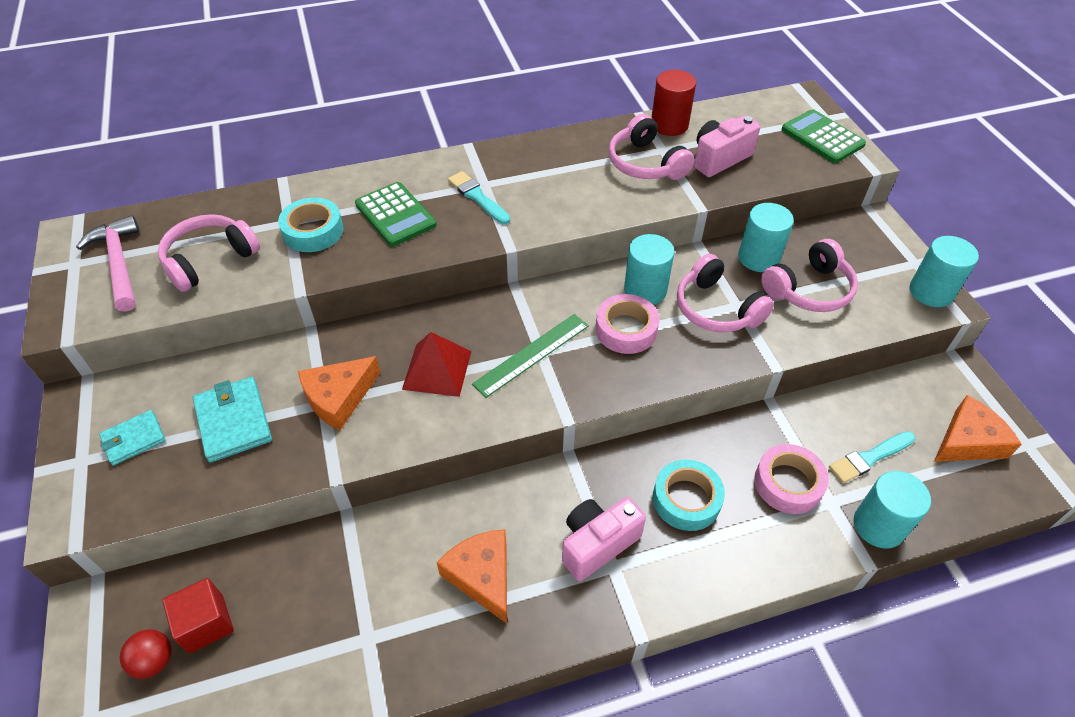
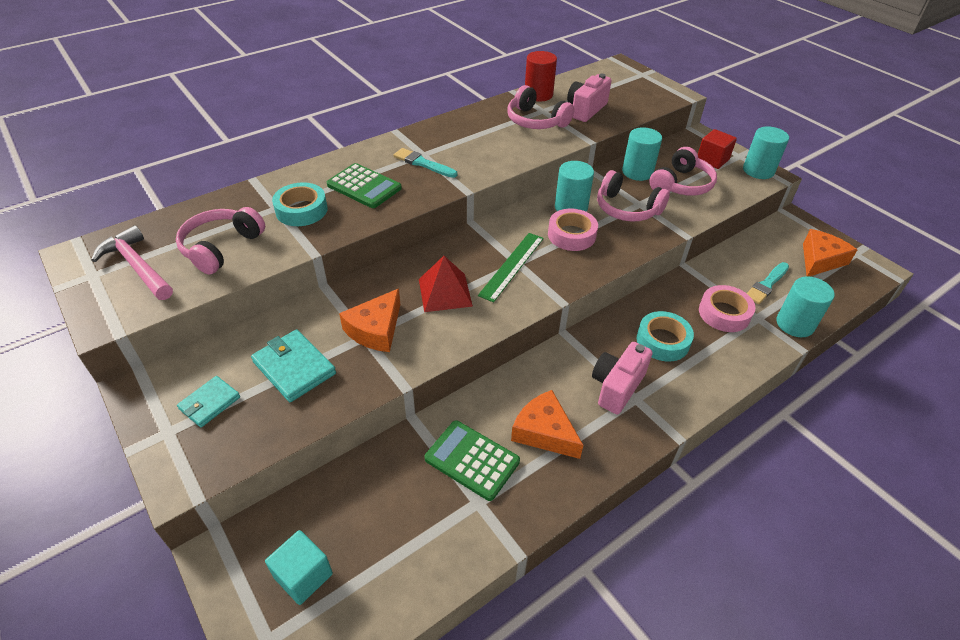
camera: 20 degrees left, 5 degrees down
(154, 661) = (303, 575): red ball -> turquoise cube
(206, 623) = (335, 533): red cube -> red cube (712, 160)
(822, 137) = (646, 86): green calculator -> green calculator (472, 460)

